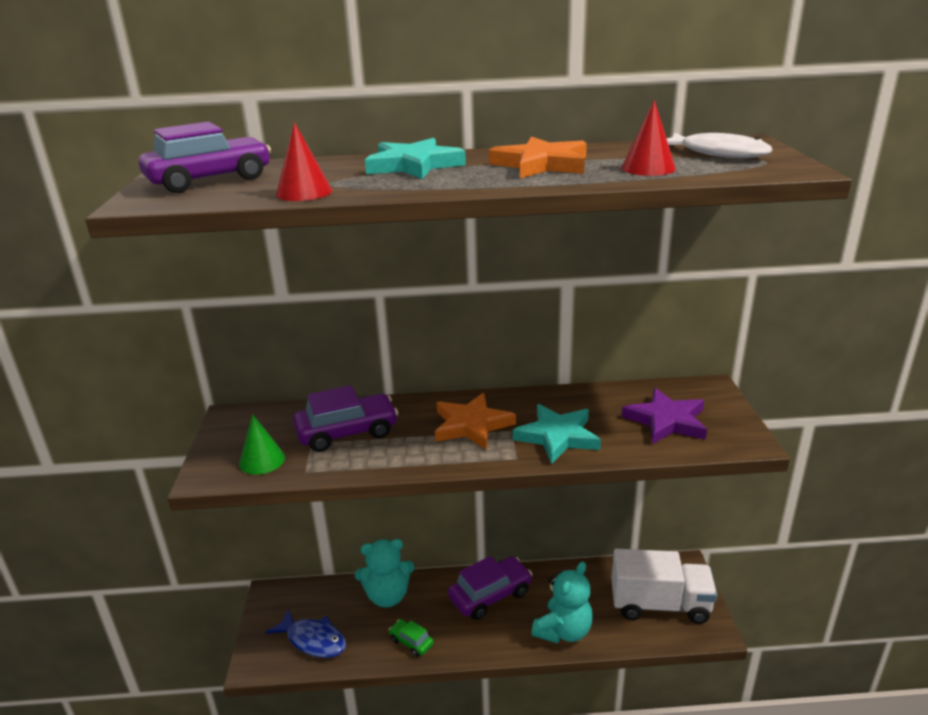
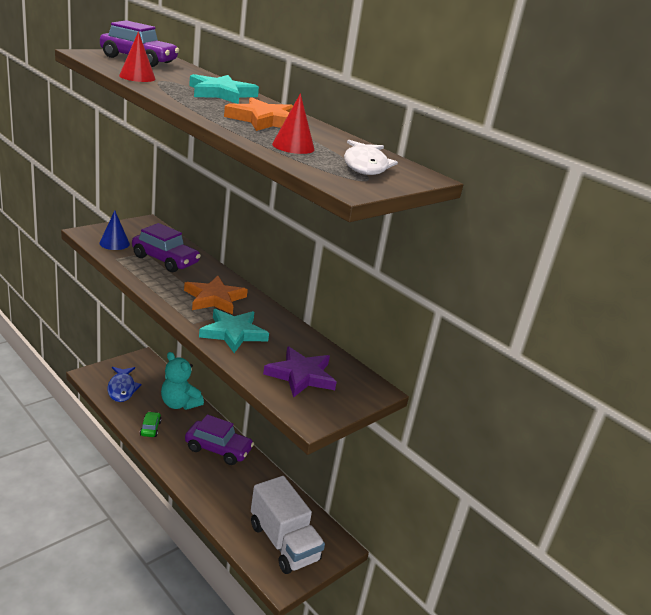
camera: 45 degrees right, 0 degrees up
(262, 460) = (114, 243): green cone -> blue cone
(563, 631) = (215, 496): turquoise teddy bear -> none

